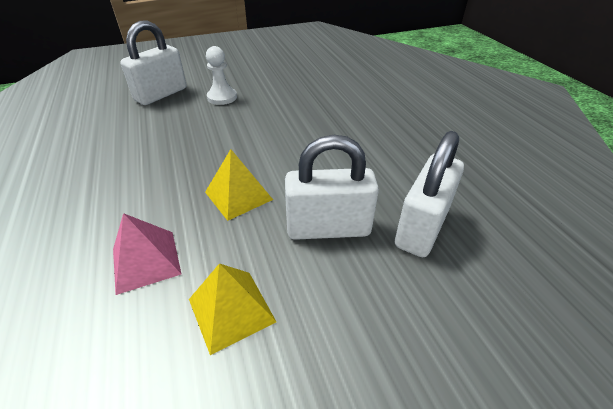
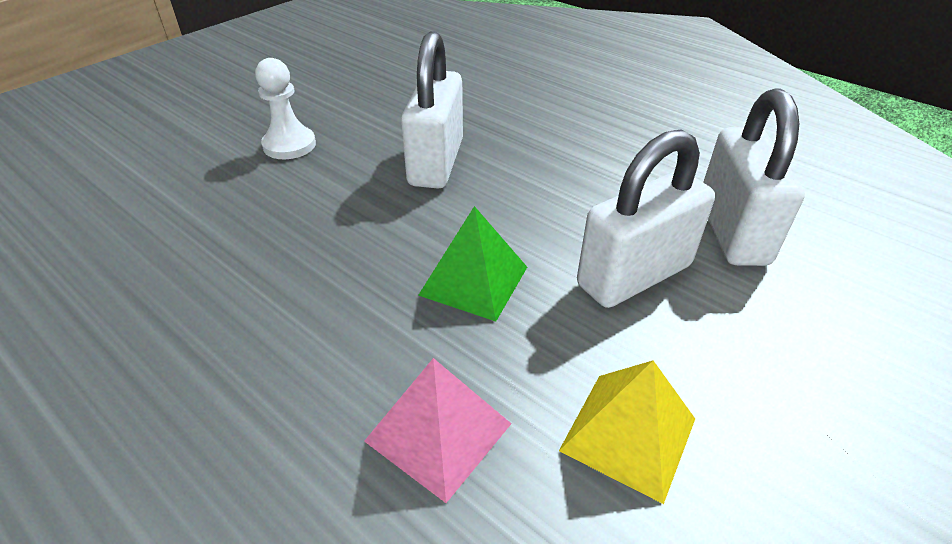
camera: 30 degrees left, 0 degrees up
(161, 94) = (170, 170): white padlock -> white padlock (436, 162)
(238, 195) = (474, 281): yellow pyramid -> green pyramid

